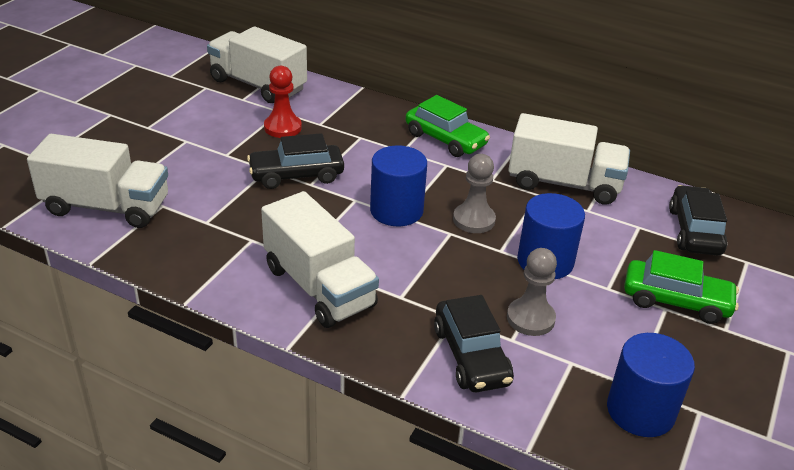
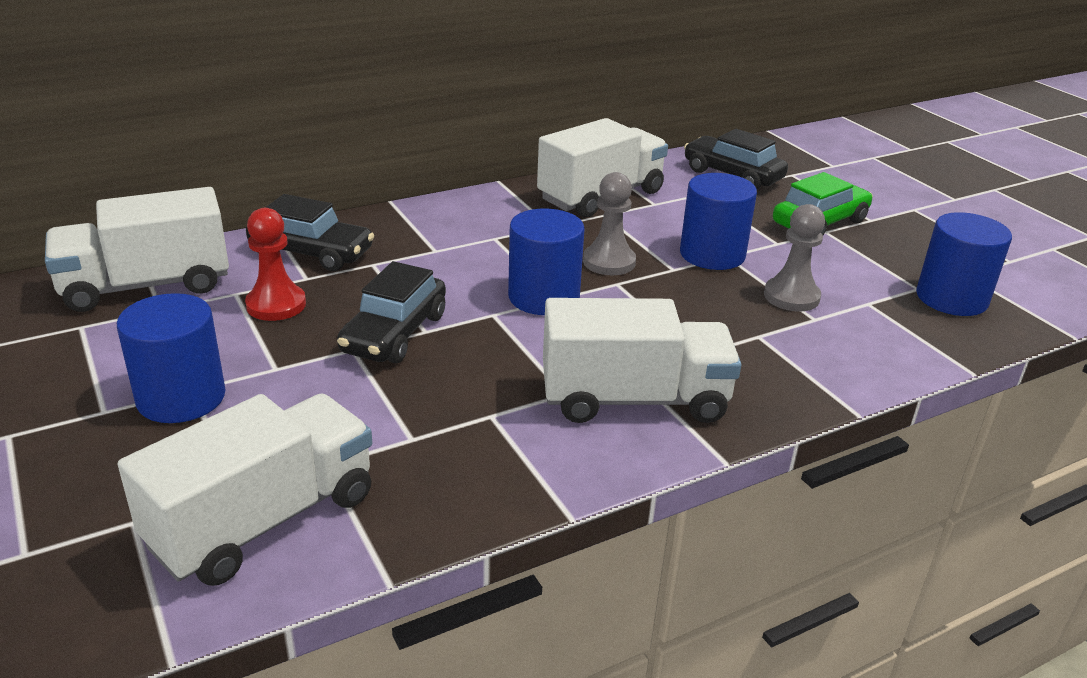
camera: 55 degrees left, 5 degrees down
(176, 141) = (181, 397): none -> blue cylinder
(445, 139) = (448, 220): green car -> none
(471, 356) = (824, 350): black car -> black car (311, 253)

